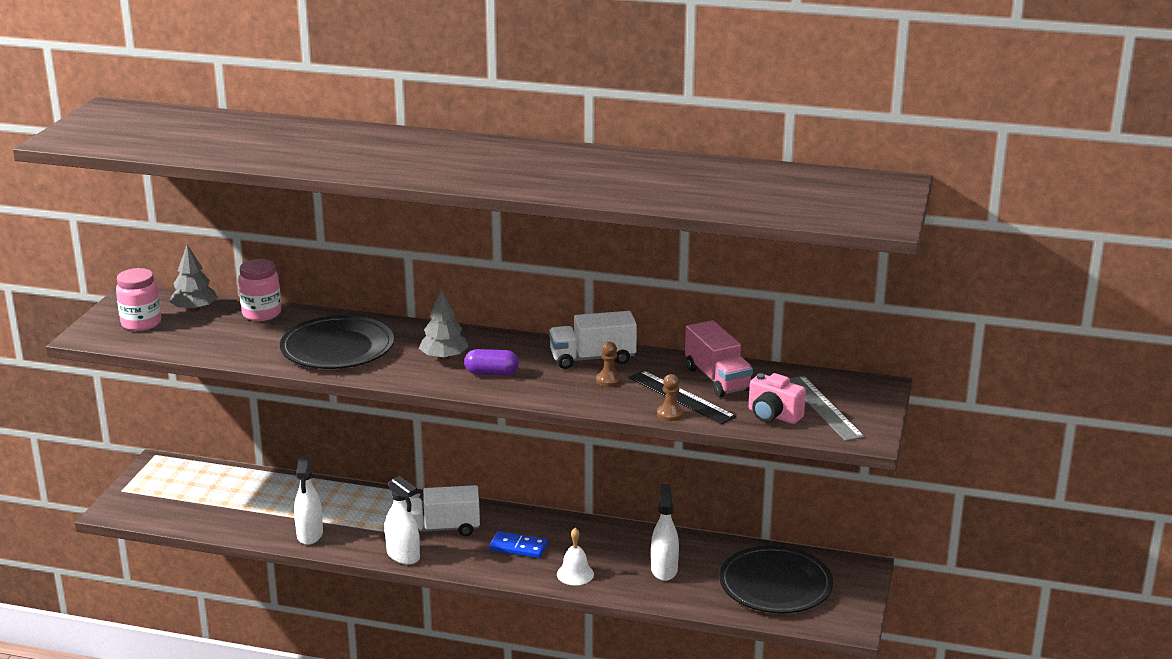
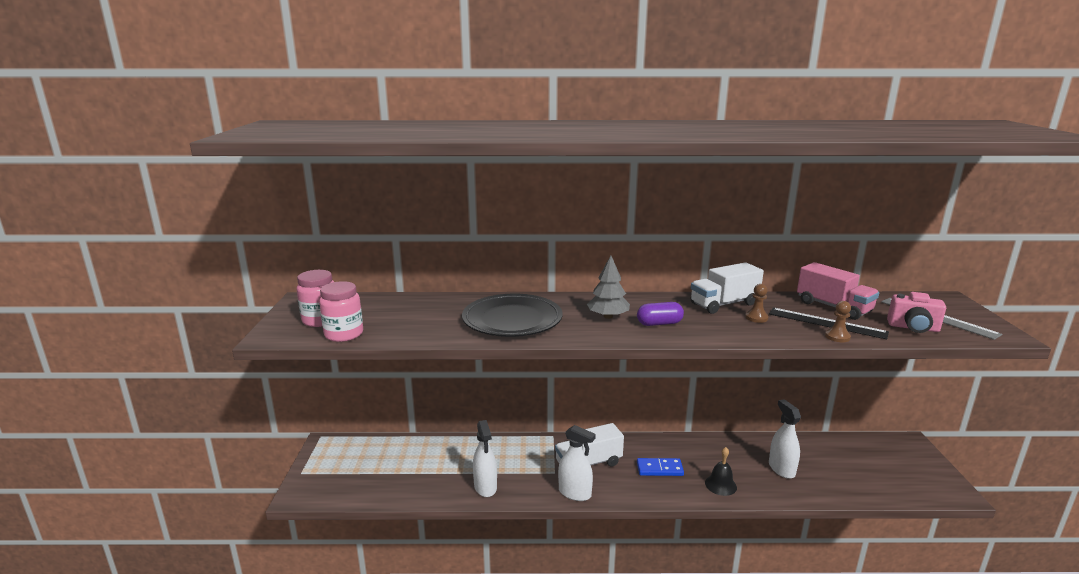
camera: 15 degrees left, 5 degrees down
(194, 309) = (364, 305): grey tree -> none
(261, 313) = (426, 302): pink jar -> pink jar (344, 334)
(575, 574) = (720, 485): white bell -> black bell
(775, 585) = (870, 467): black plate -> none

